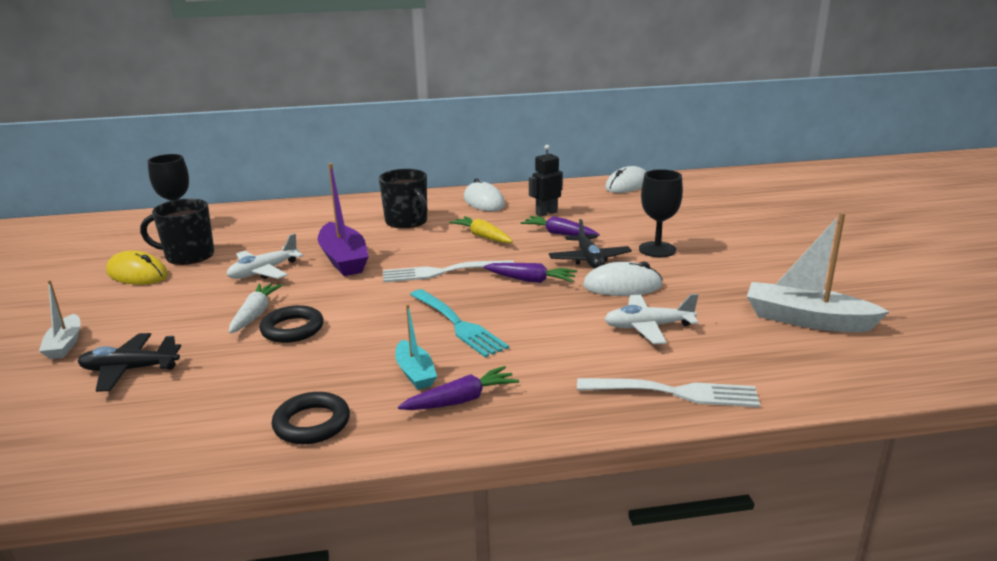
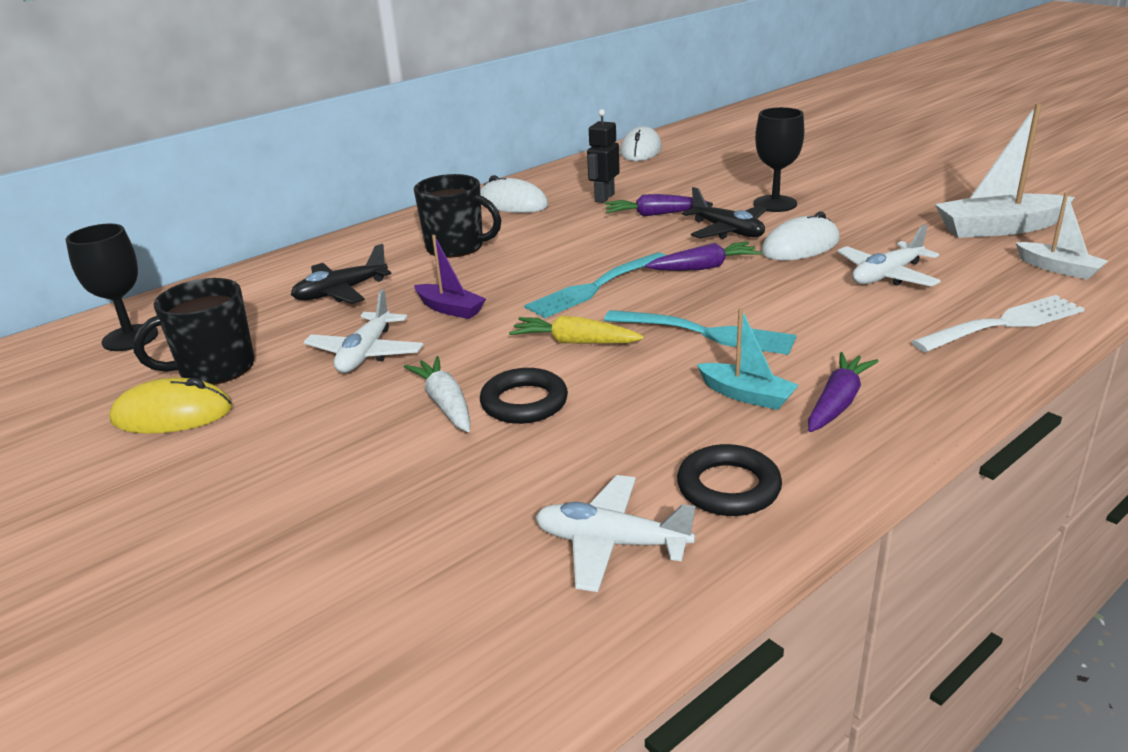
camera: 30 degrees left, 5 degrees up
(65, 344) = (222, 537): white boat -> white boat (1058, 268)
(129, 370) = (386, 527): black plane -> black plane (340, 292)
(206, 426) = (611, 543): none -> white plane
(343, 259) = (450, 309): purple boat -> purple boat, size x0.57
(442, 272) = (594, 287): white fork -> turquoise fork
(483, 237) = (576, 239): yellow carrot -> yellow carrot (575, 342)

